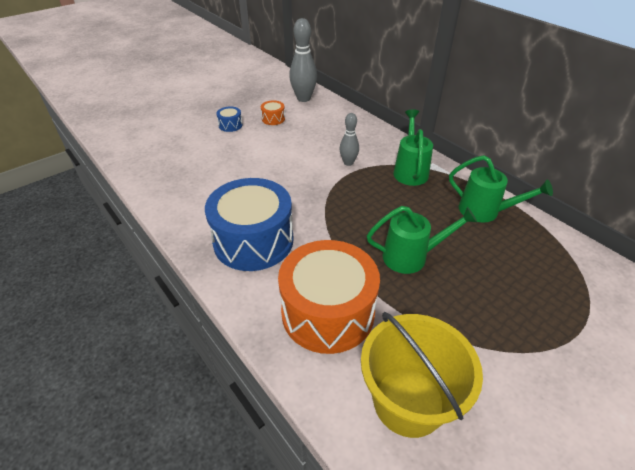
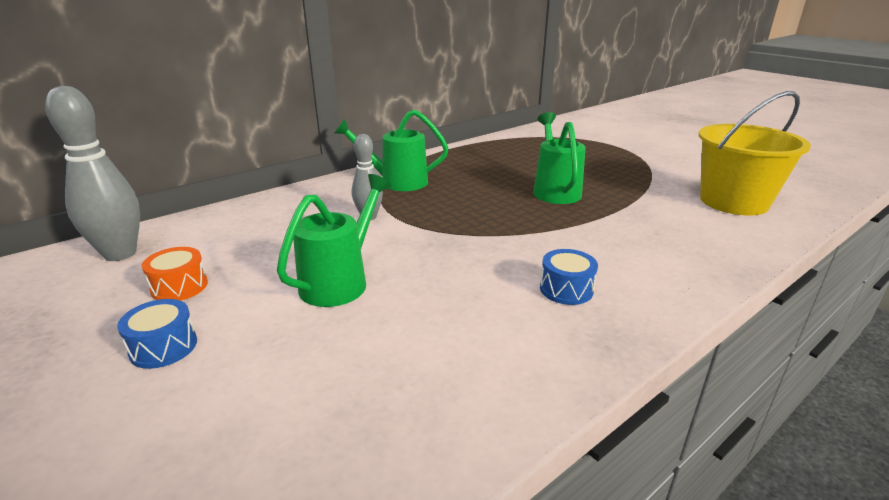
camera: 90 degrees left, 15 degrees down
(253, 241) = (566, 289): blue drum -> blue drum, size x0.40
(328, 312) = (664, 234): orange drum -> none
(485, 211) = (474, 156): green watering can -> green watering can (340, 281)

